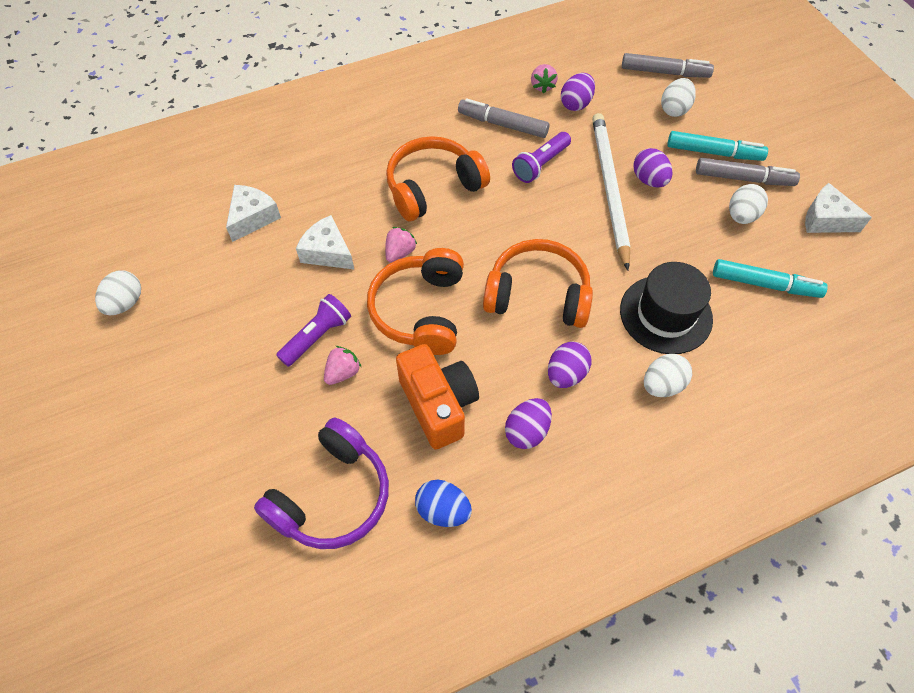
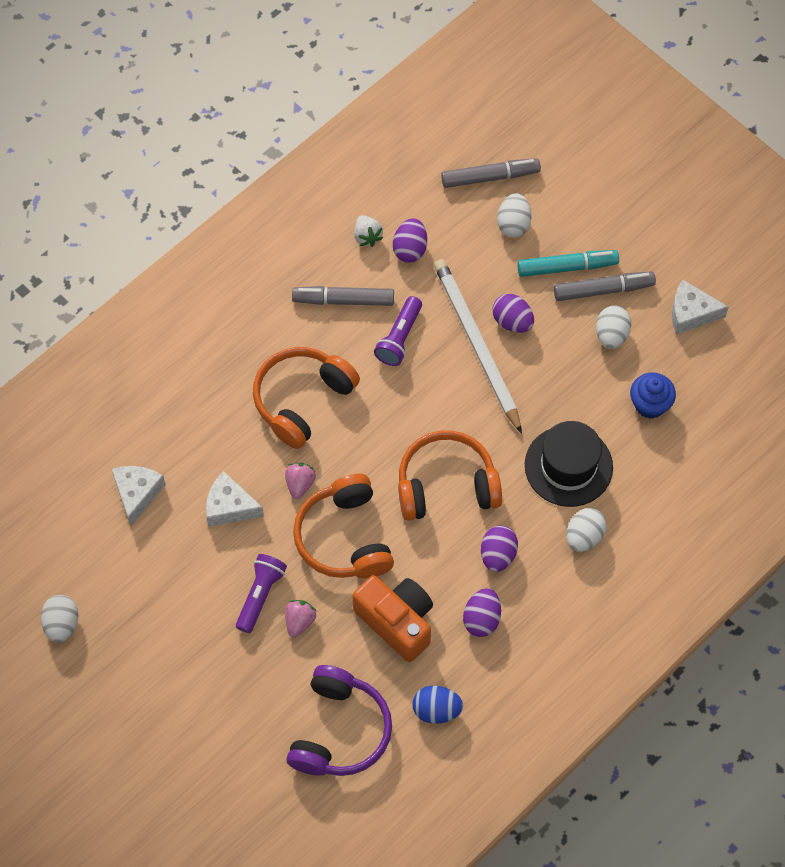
camera: 20 degrees left, 5 degrees up
(542, 86) = (367, 236): pink strawberry -> white strawberry
(765, 284) = (650, 404): turquoise marker -> blue cupcake

